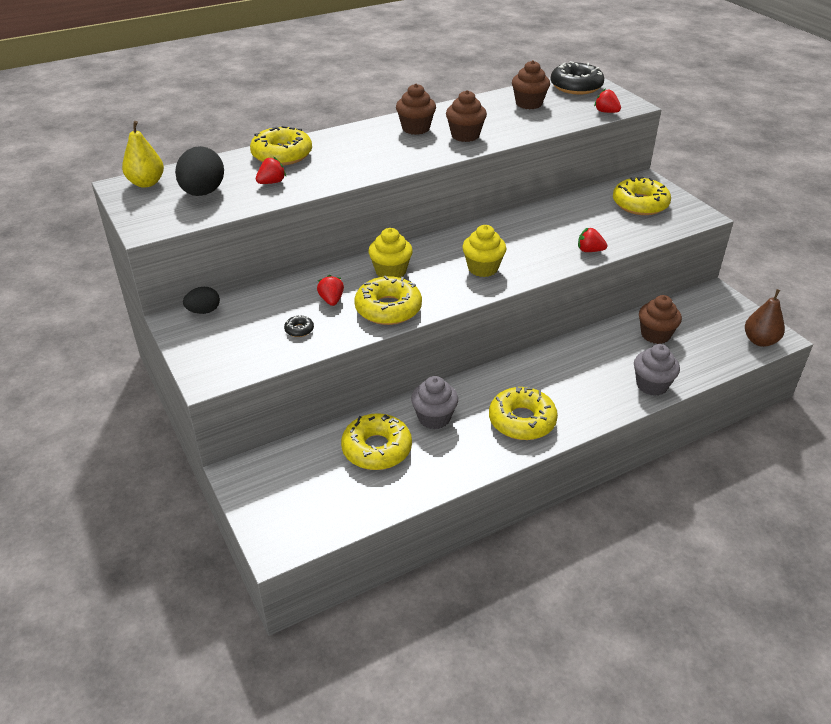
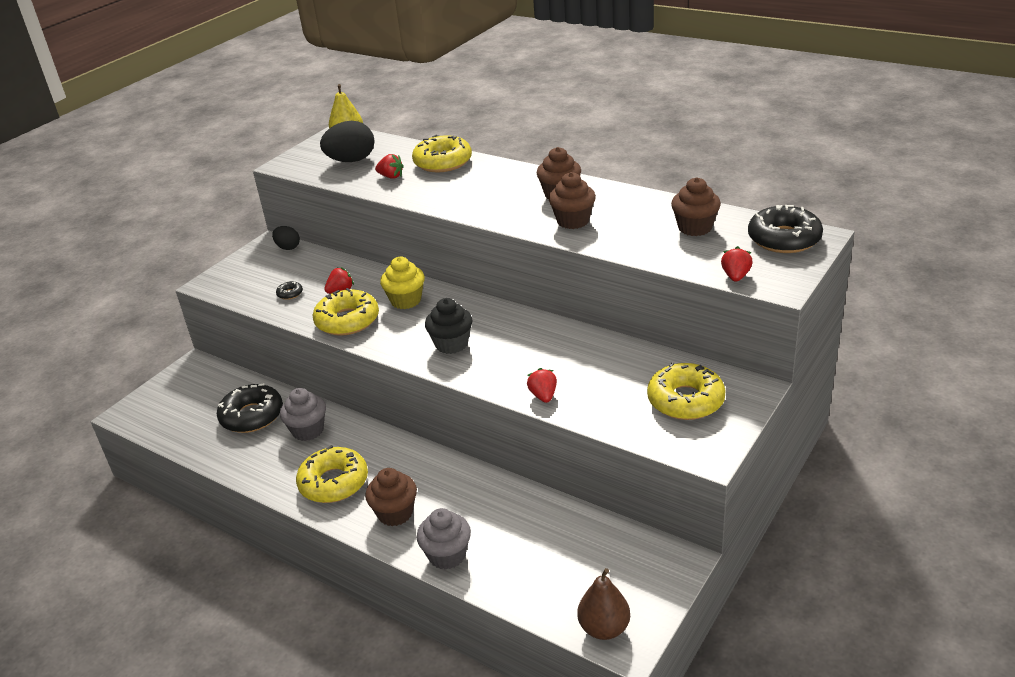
camera: 65 degrees right, 5 degrees down
(376, 449) = (252, 416): yellow donut -> black donut
(483, 268) = (451, 344): yellow cupcake -> black cupcake
(655, 335) = (544, 532): brown cupcake -> brown cupcake (395, 513)

